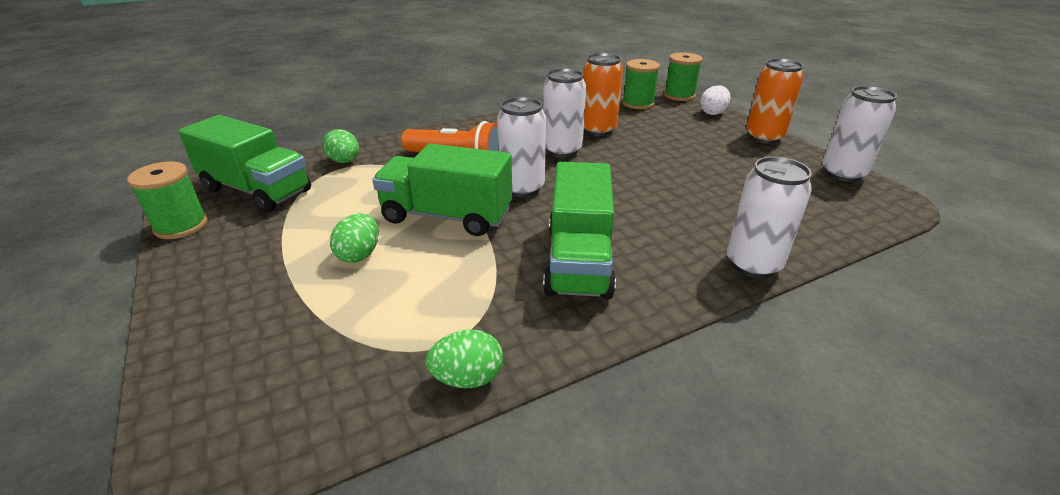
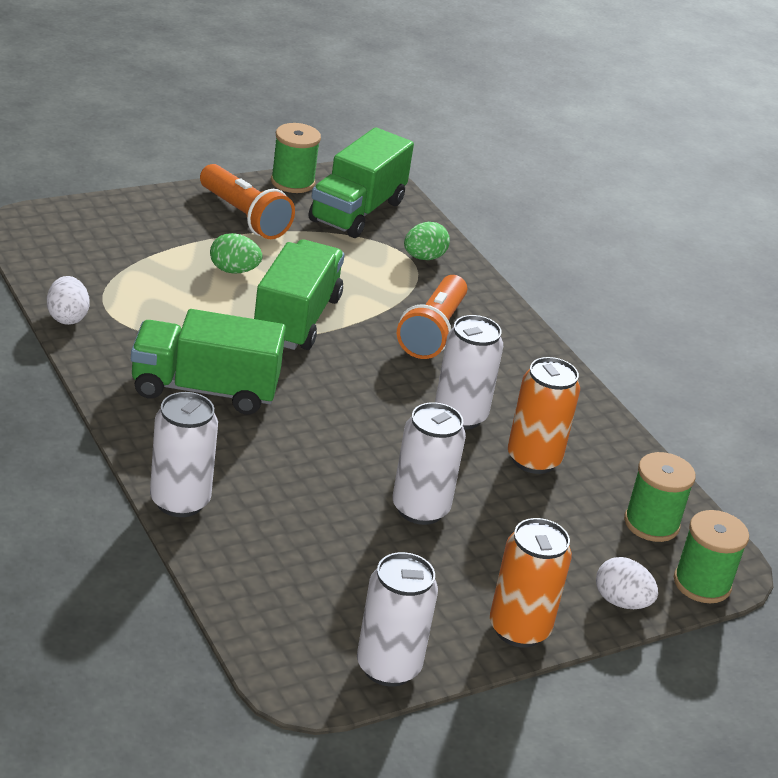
camera: 85 degrees right, 0 degrees up
(245, 253) = (244, 216): none -> orange flashlight
(467, 378) = (67, 317): green egg -> white egg
(522, 188) = (355, 372): white can -> white can (420, 509)

